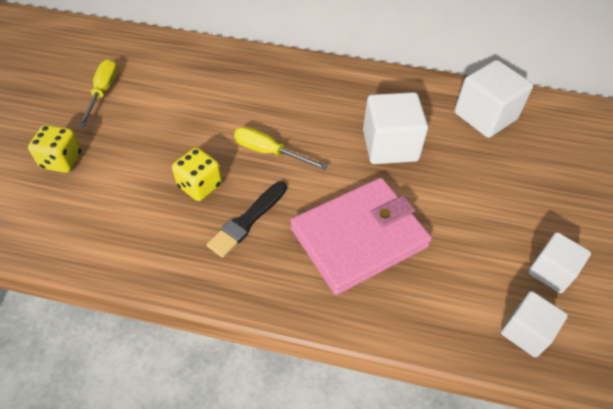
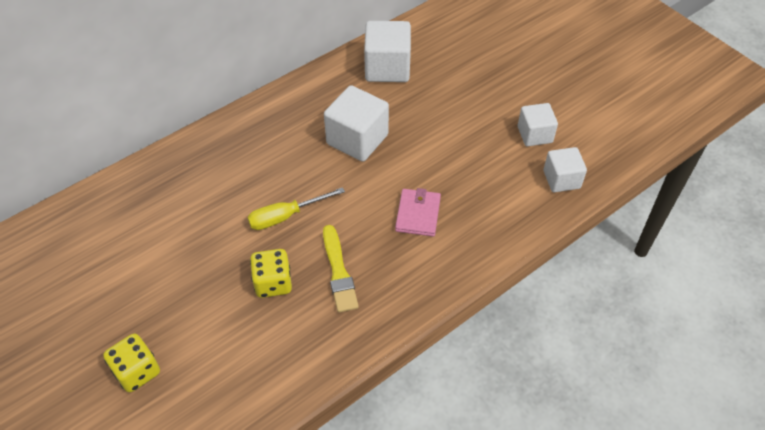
camera: 50 degrees left, 0 degrees up
(103, 92) = (81, 295): yellow screwdriver -> none
(247, 220) = (339, 272): black brush -> yellow brush
(359, 237) = (418, 214): pink wallet -> pink wallet, size x0.50

